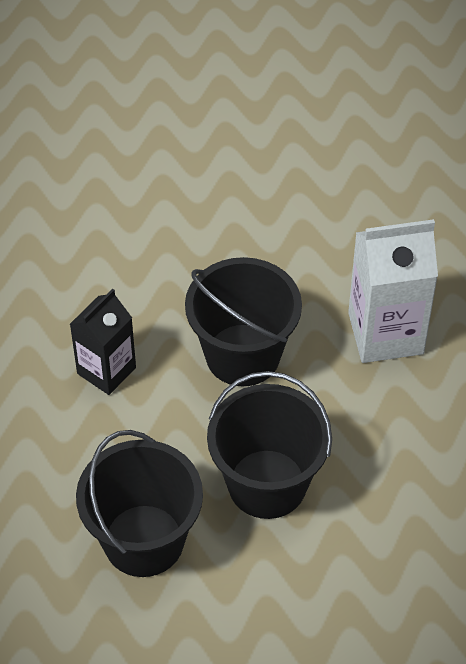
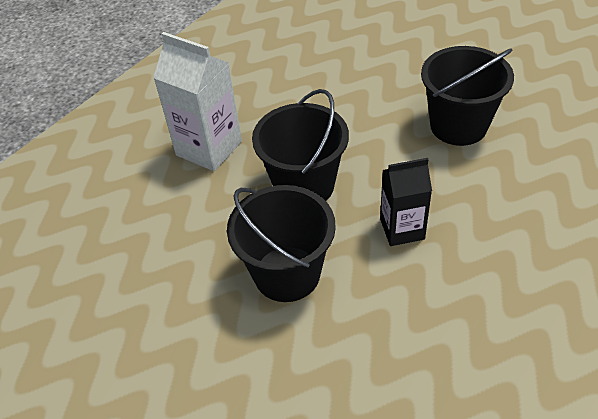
camera: 135 degrees left, 5 degrees down
(267, 484) = (362, 115): black bucket -> black bucket (287, 274)

